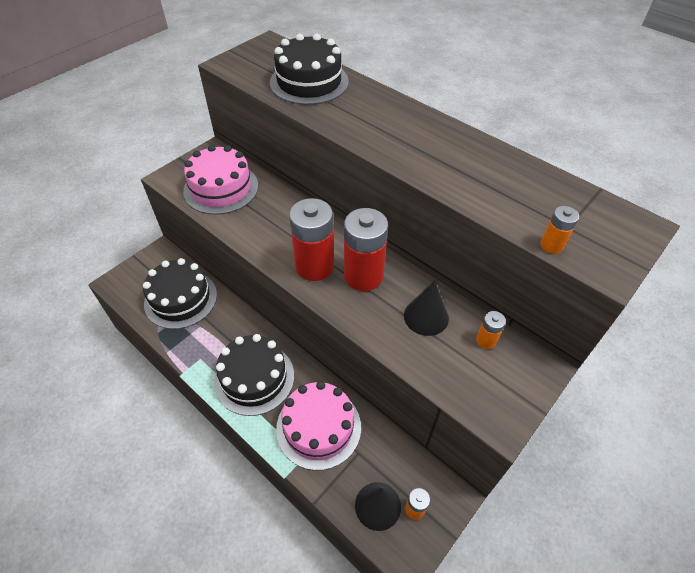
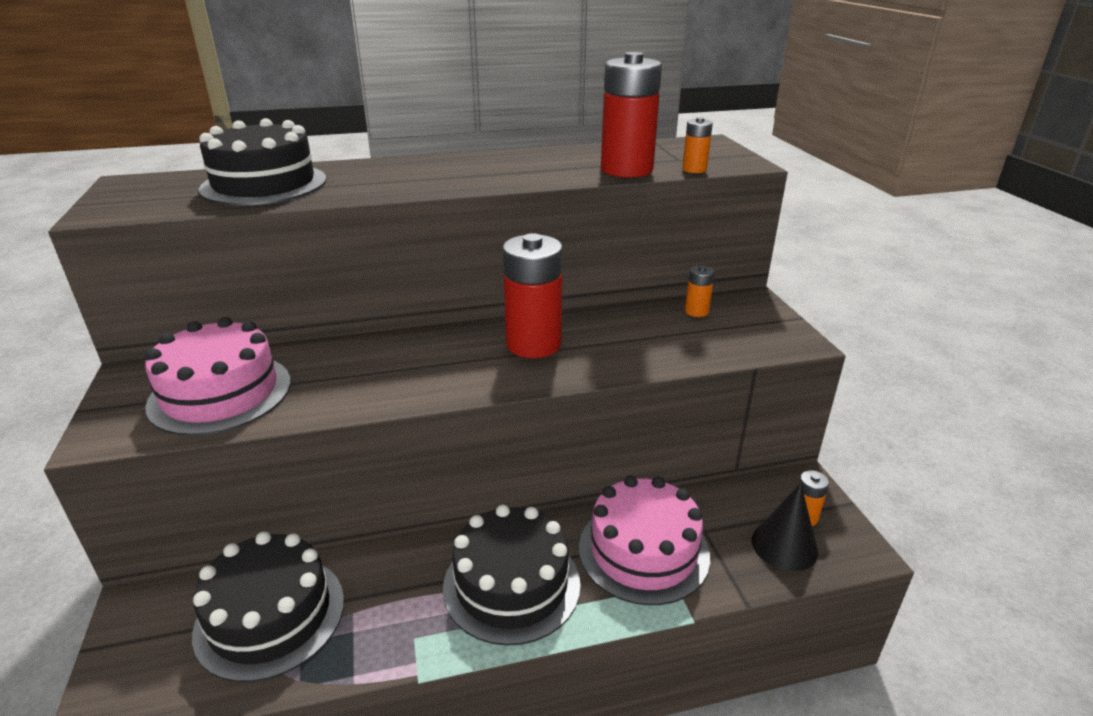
camera: 55 degrees left, 20 degrees down
(314, 266) = (475, 370): red battery -> red battery (626, 170)
(426, 316) = (633, 330): black cone -> none

